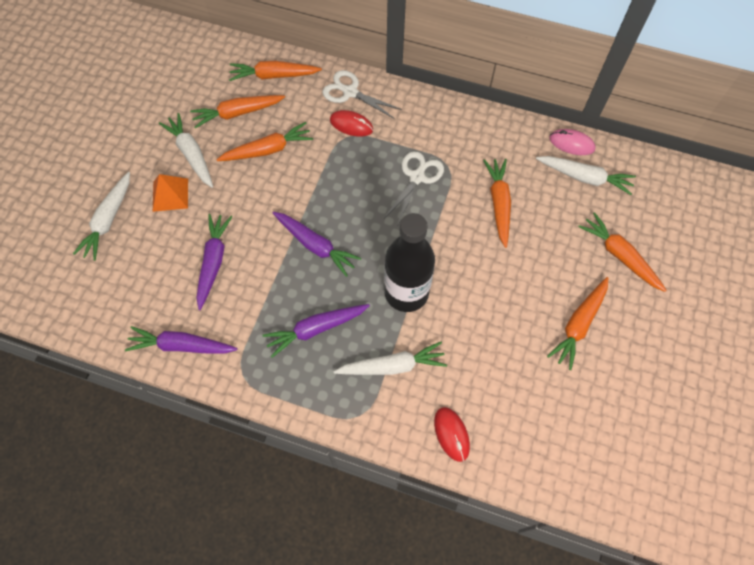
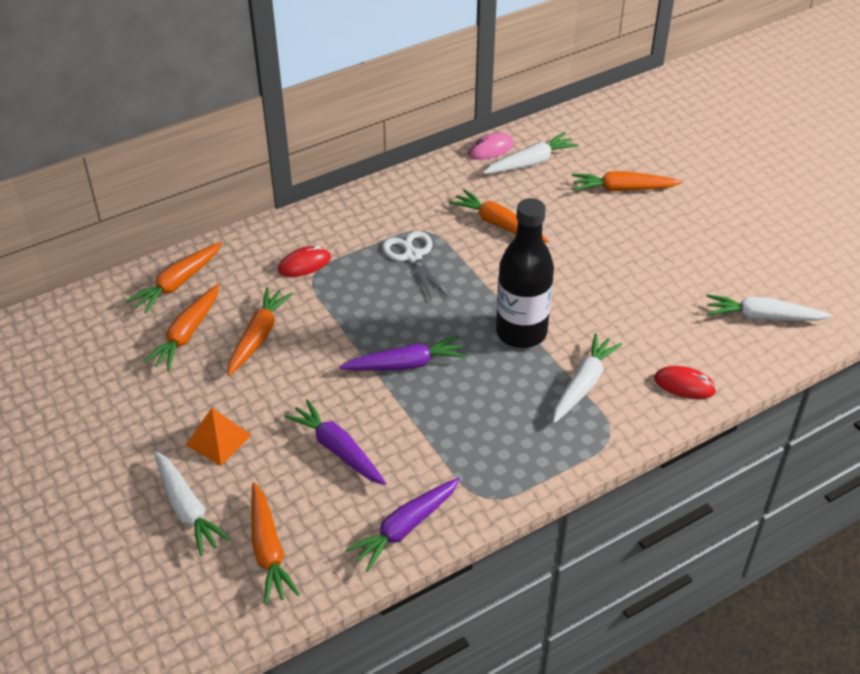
camera: 50 degrees left, 20 degrees down
(191, 154) = (190, 396): white carrot -> white carrot (762, 317)
(316, 329) = (493, 415): purple carrot -> none
(350, 92) = (267, 244): white scissors -> none
(579, 325) = (660, 249): orange carrot -> orange carrot (268, 550)

